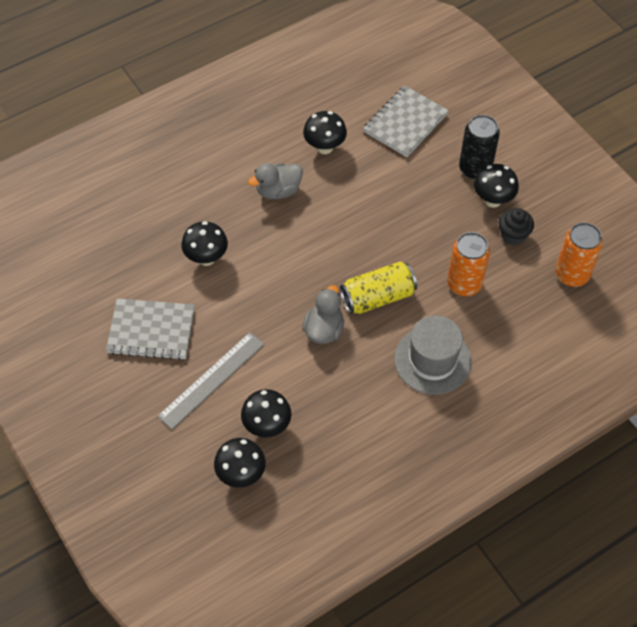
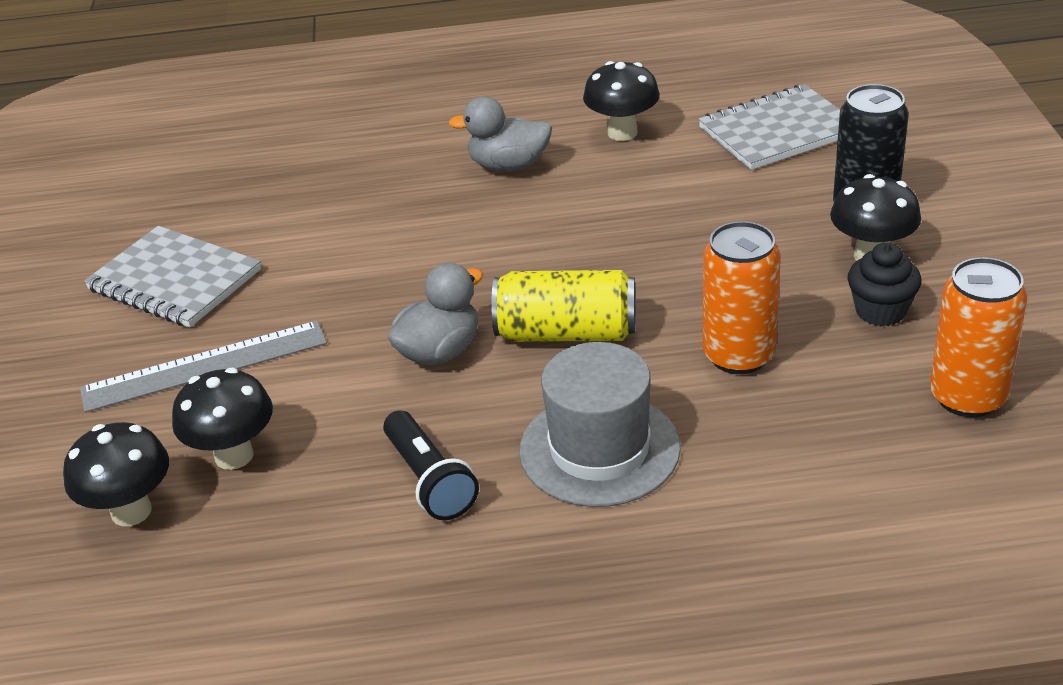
camera: 30 degrees right, 20 degrees down
(206, 258) = (333, 217): black mushroom -> none
(368, 405) = (430, 481): none -> black flashlight

